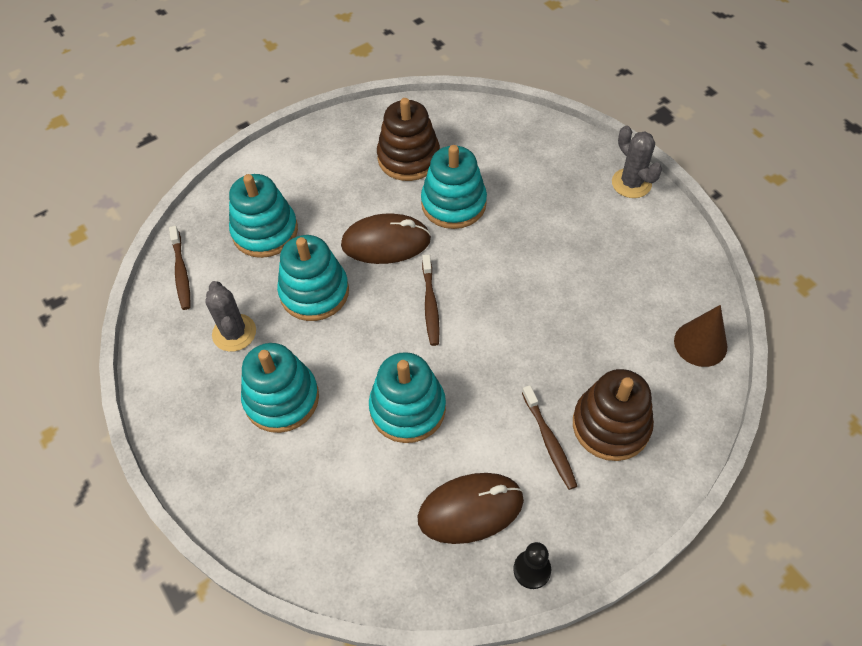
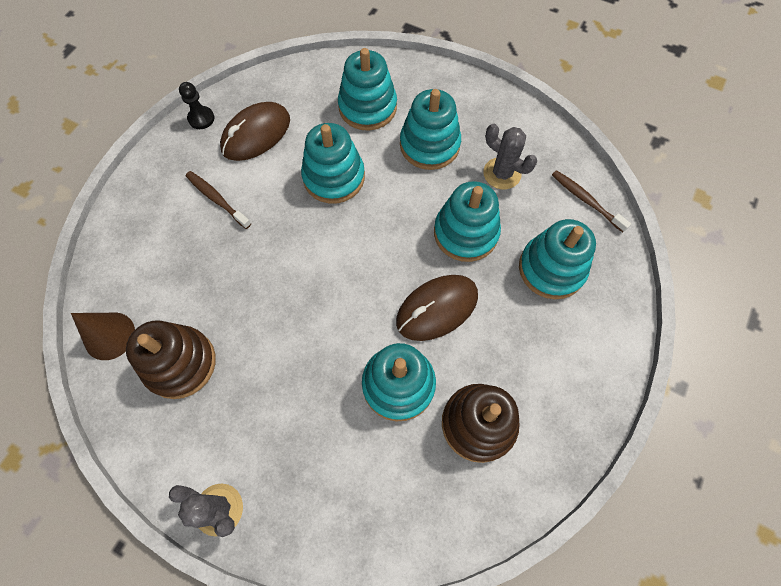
camera: 150 degrees right, 10 degrees up
(317, 483) = (367, 107): none -> turquoise stacking toy
(430, 305) = (362, 266): brown toothbrush -> none
(611, 425) = (173, 231): brown stacking toy -> brown stacking toy (180, 363)

